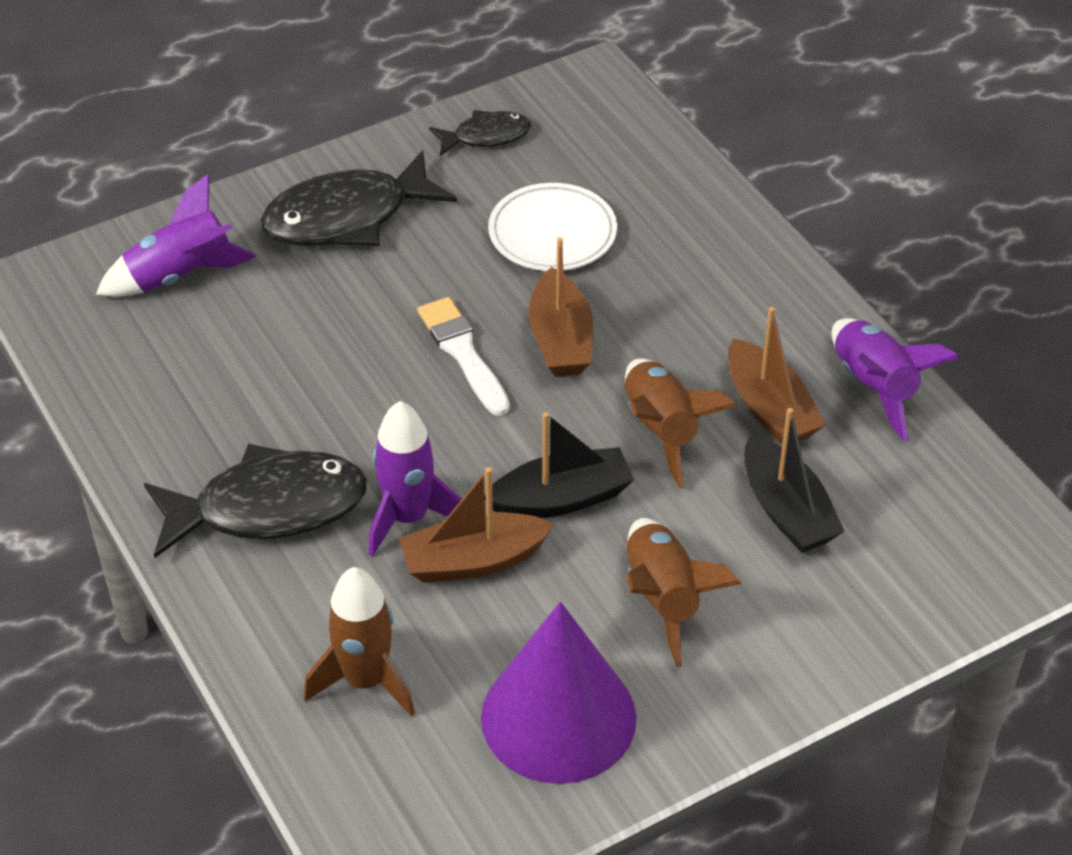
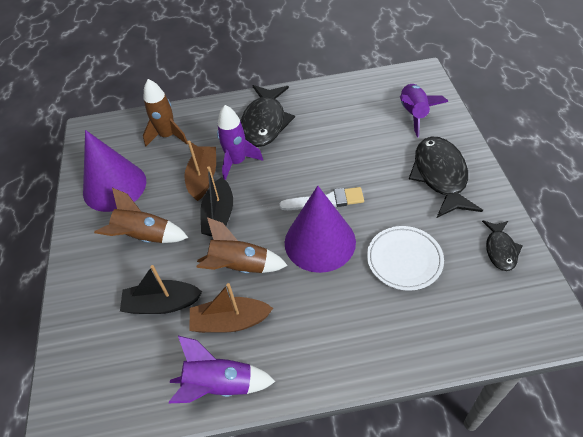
camera: 115 degrees right, 5 degrees up
(560, 340) = (320, 241): brown boat -> purple cone

